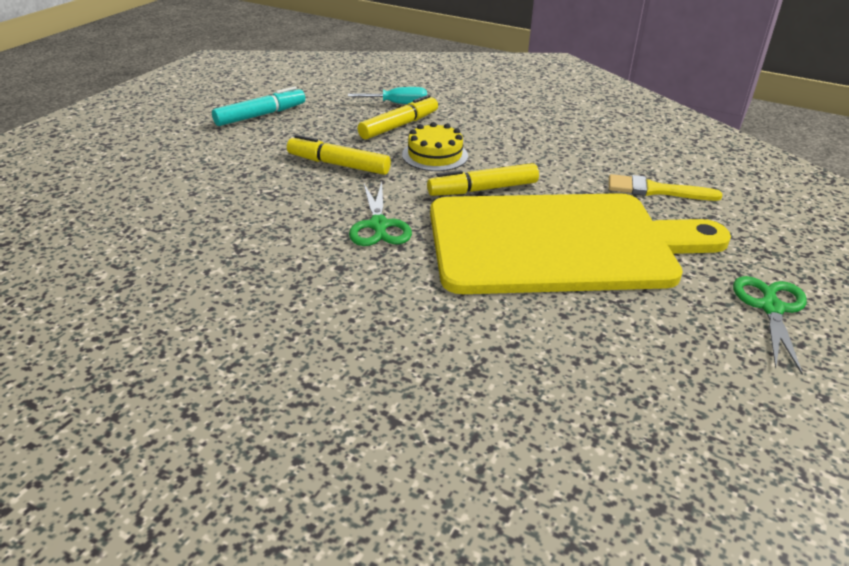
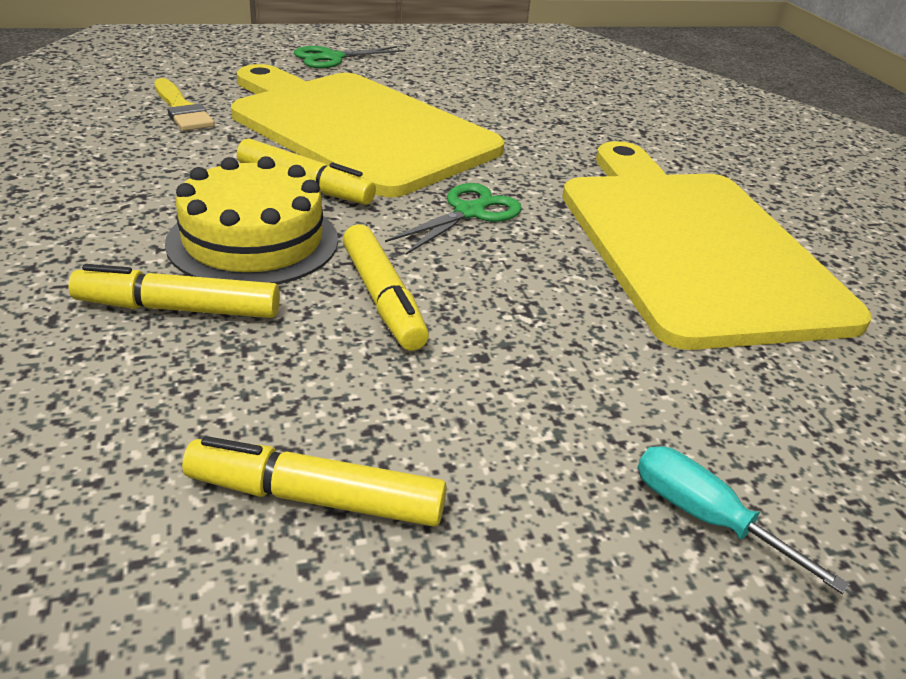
camera: 135 degrees left, 0 degrees up
(218, 285) = (691, 246): none -> yellow cutting board
(260, 115) = (316, 498): turquoise marker -> yellow marker
(398, 104) = (67, 353): turquoise screwdriver -> turquoise screwdriver (705, 517)
(435, 155) = (253, 241): yellow cake -> yellow cake, size x1.52

